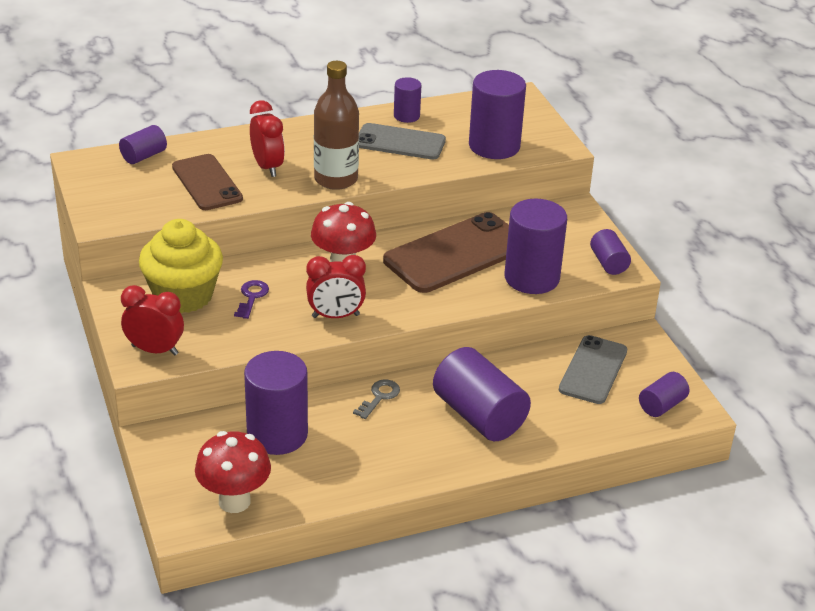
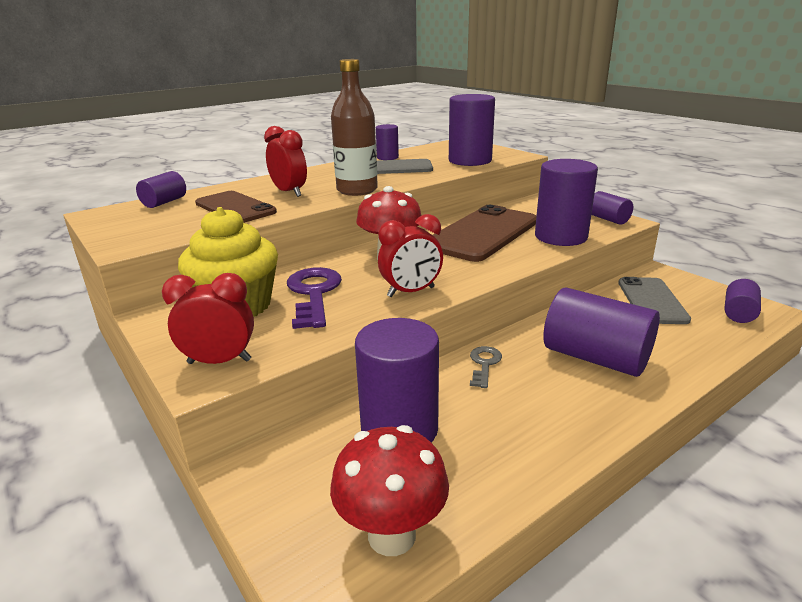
camera: 15 degrees left, 10 degrees down
(251, 297) = (314, 294): purple key -> purple key, size x1.83

